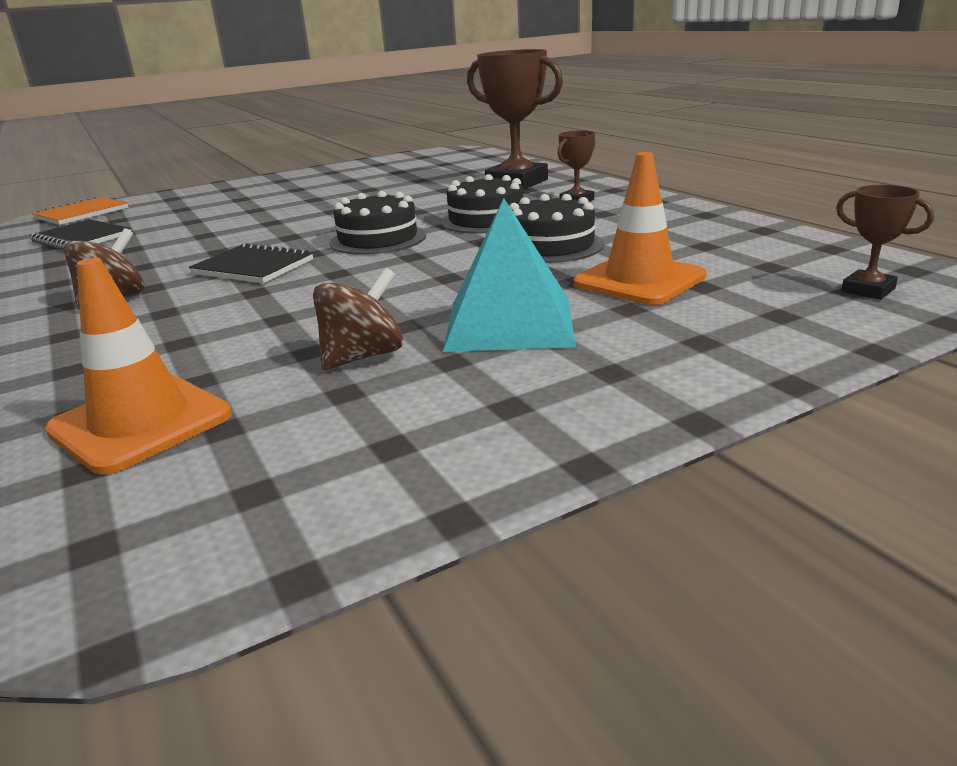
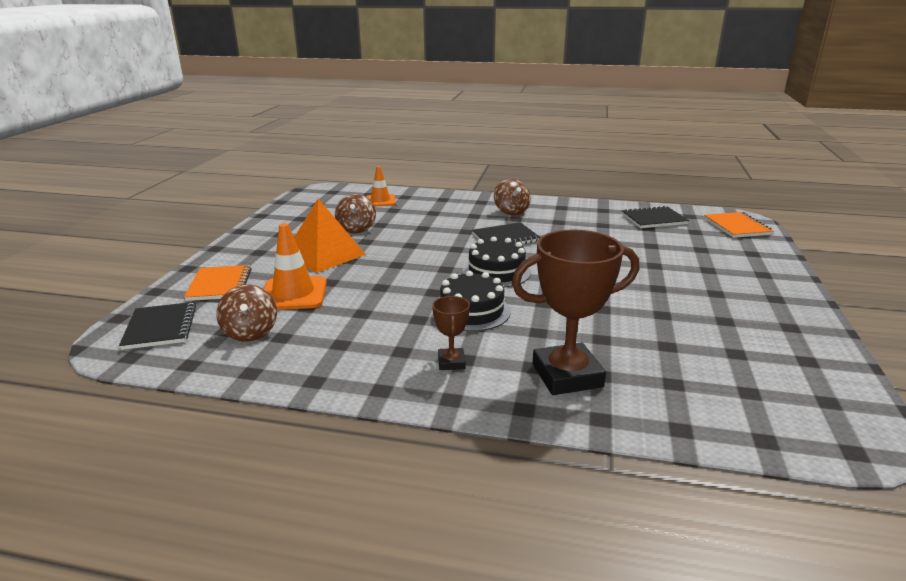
camera: 130 degrees right, 0 degrees up
(140, 423) = (380, 201): orange traffic cone -> orange traffic cone, size x0.66
(509, 323) = (324, 254): turquoise pyramid -> orange pyramid
(551, 246) = (381, 302): black cake -> none
(738, 256) = (250, 332): none -> brown spinning top
(742, 325) = (219, 285): none -> orange notebook
(868, 290) = (160, 327): brown trophy -> black notebook

